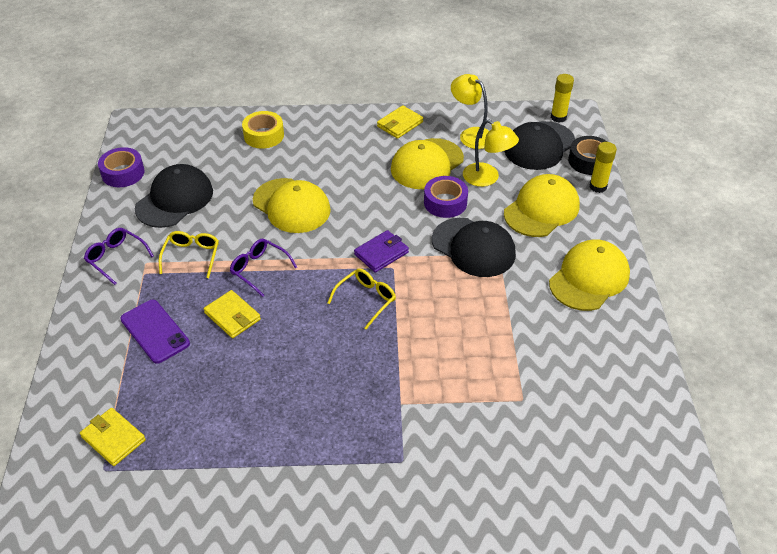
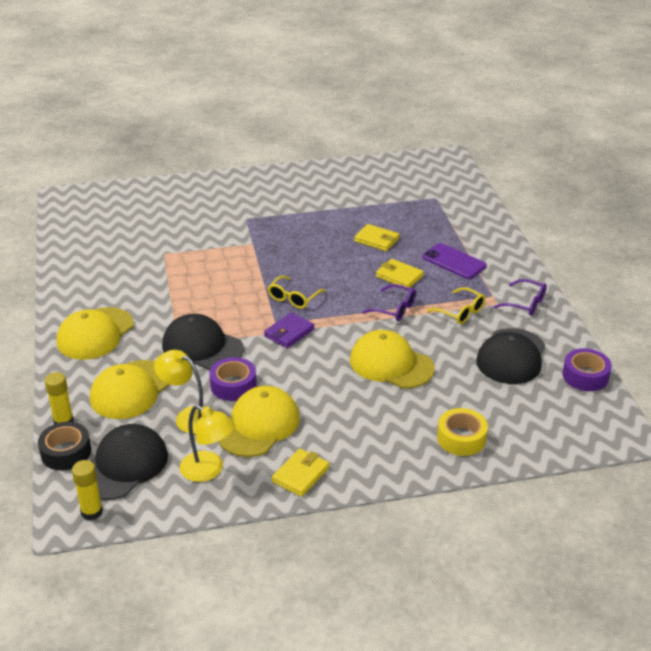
camera: 170 degrees right, 10 degrees down
(113, 438) = (440, 210): yellow wallet -> yellow wallet (376, 240)
(191, 256) = (460, 312): yellow glasses -> yellow glasses turned 45 degrees counterclockwise

